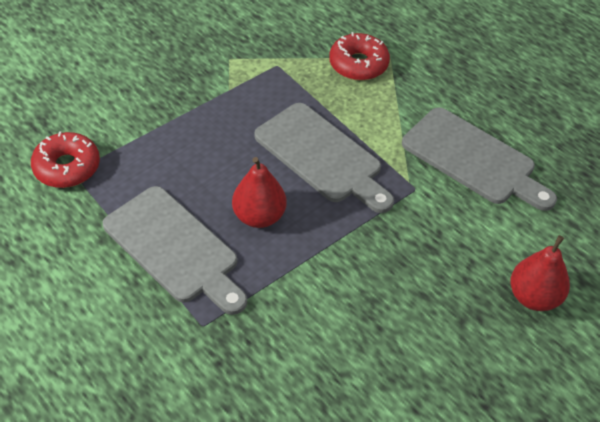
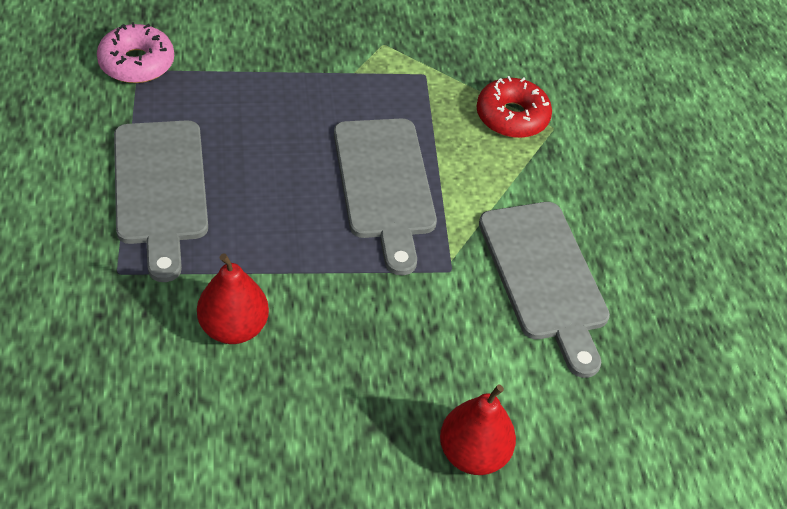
camera: 30 degrees right, 0 degrees up
(67, 167) = (137, 63): red donut -> pink donut
(259, 216) = (266, 205): red pear -> red pear (233, 327)

